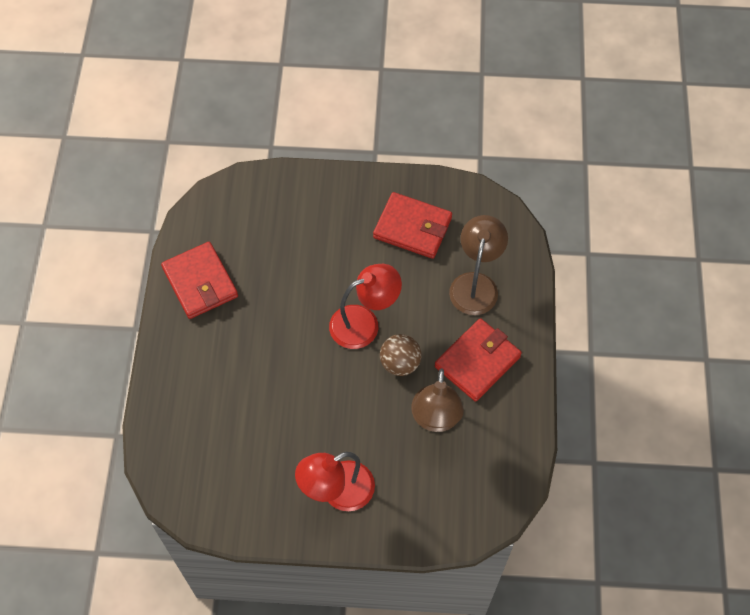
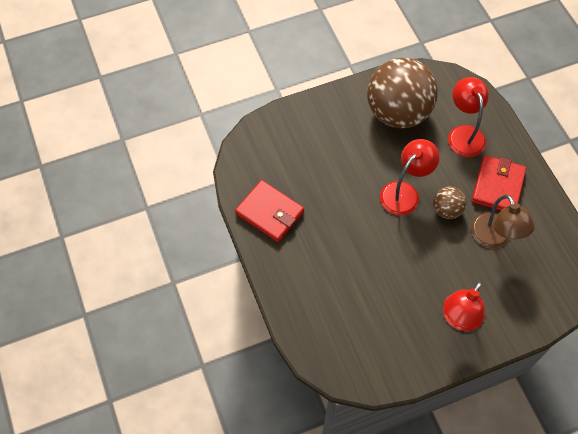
camera: 25 degrees left, 0 degrees up
(412, 228) = (397, 113): red wallet -> brown ball
(475, 284) = (464, 134): brown lamp -> red lamp

